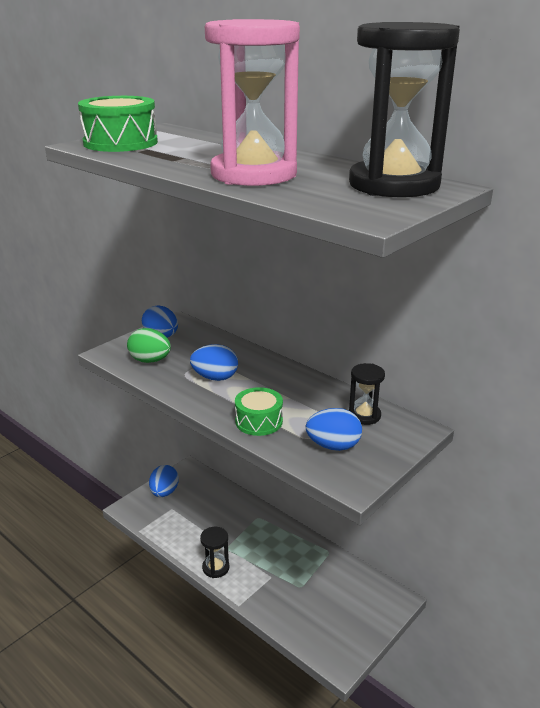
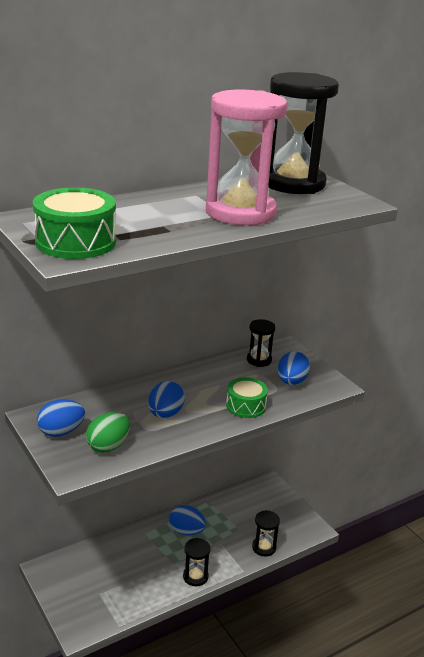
camera: 75 degrees left, 0 degrees up
(164, 492) = (70, 595): blue egg -> blue egg (186, 531)
(282, 616) = (264, 547): none -> black hourglass

